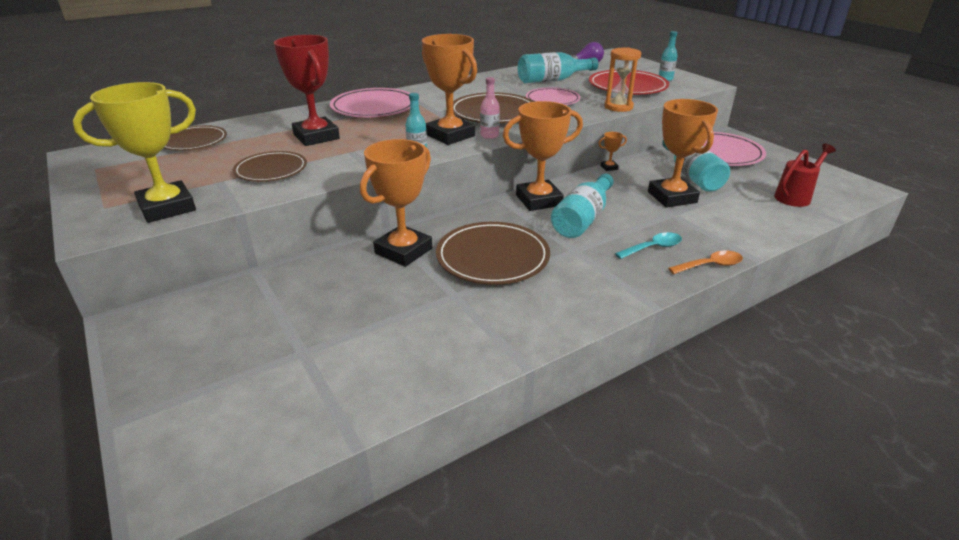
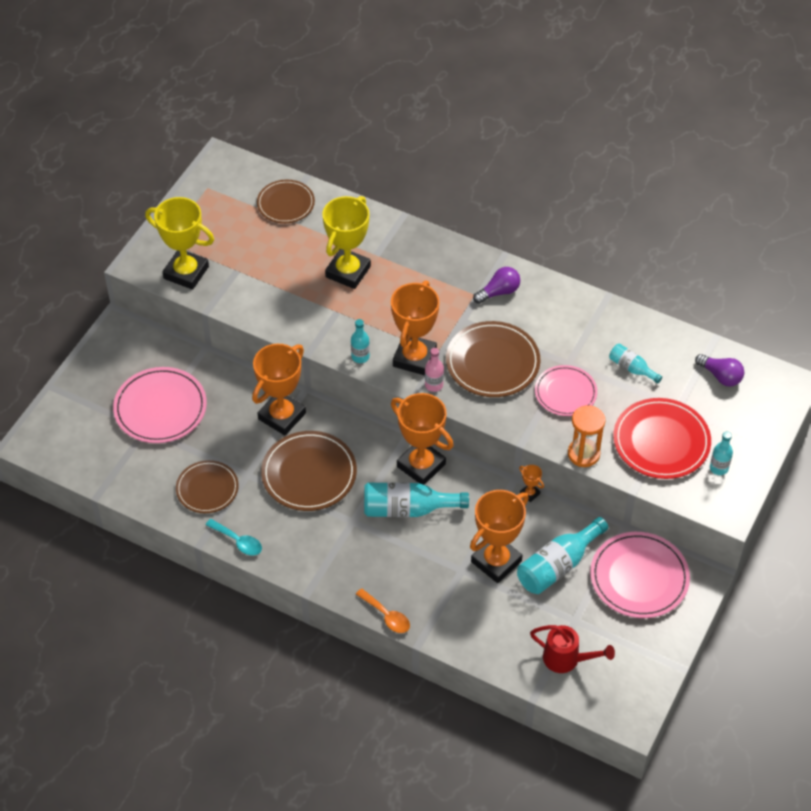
camera: 60 degrees right, 20 degrees up
(271, 170) = (272, 286): brown plate -> brown plate (207, 489)
(316, 137) = (348, 272): red trophy -> yellow trophy
(374, 107) = (440, 268): pink plate -> pink plate (160, 408)
(403, 251) = (282, 416): orange trophy -> orange trophy turned 60 degrees counterclockwise
(428, 97) = (499, 292): none -> purple light bulb
(552, 80) = (631, 368): turquoise bottle -> turquoise bottle, size x0.56
(653, 248) = (390, 571): turquoise spoon -> turquoise spoon (238, 541)

